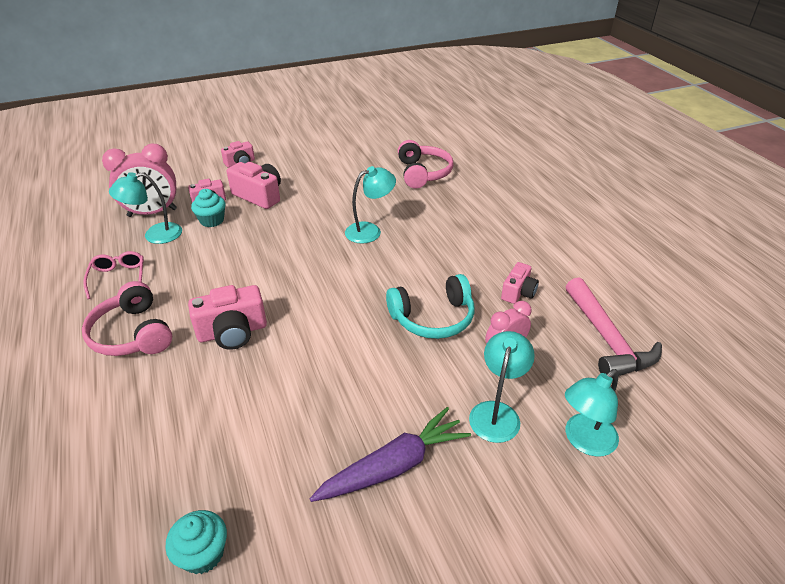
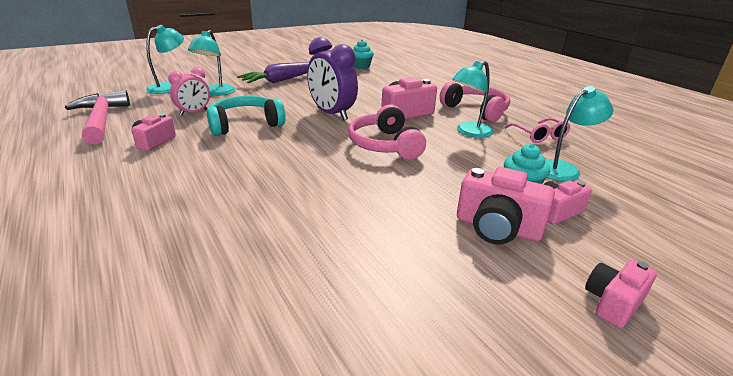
camera: 170 degrees right, 10 degrees down
(152, 213) = (609, 192): pink clock -> none
(327, 336) = (332, 114): none -> purple clock
(370, 231) = (309, 187): turquoise lamp -> turquoise lamp (469, 132)
(423, 173) = (205, 309): pink headphones -> pink headphones (384, 145)

